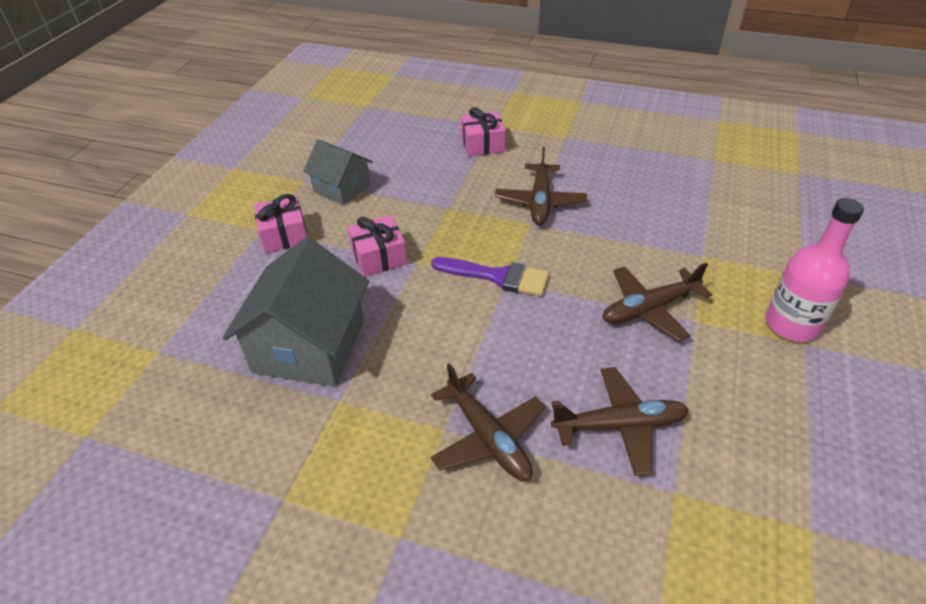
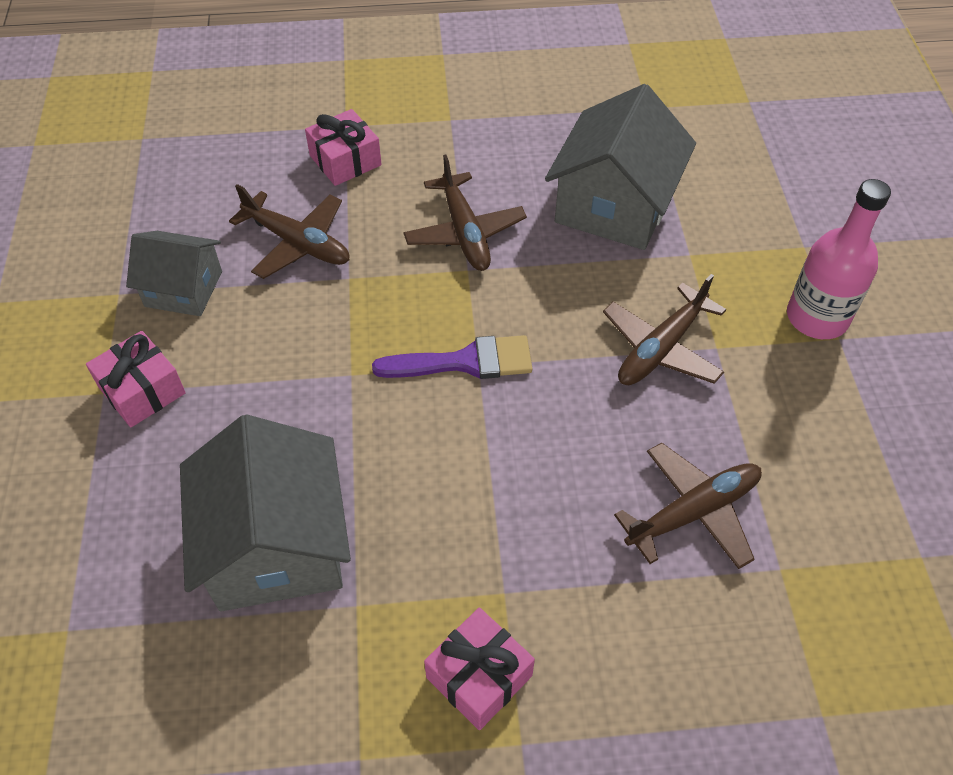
camera: 25 degrees left, 10 degrees up
(379, 257) = (296, 382): pink gift -> pink gift (479, 676)
(488, 437) = (558, 583): brown plane -> brown plane (298, 243)
(658, 212) = (614, 205): none -> grey house

